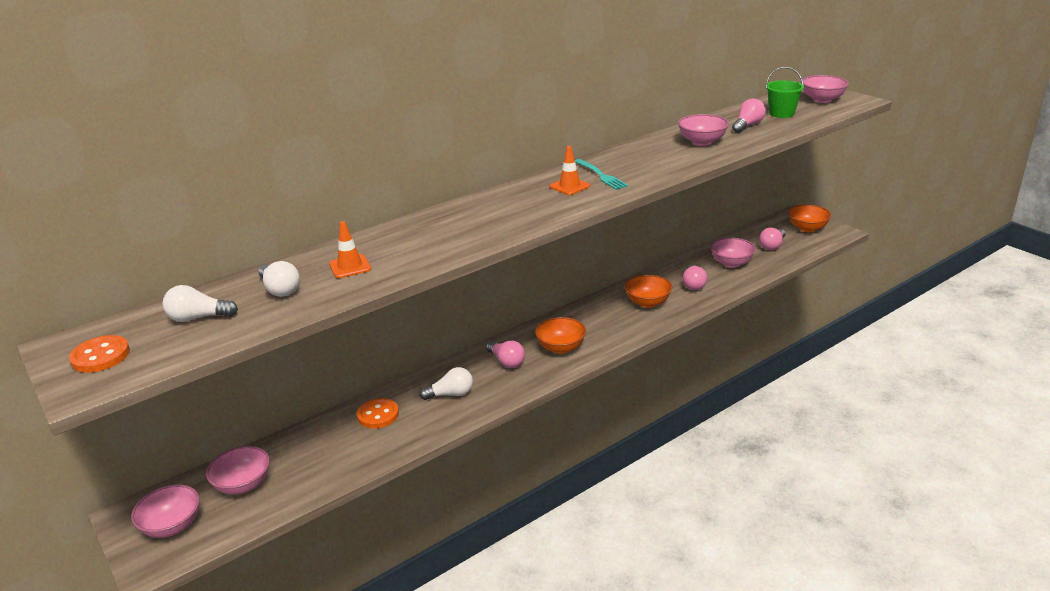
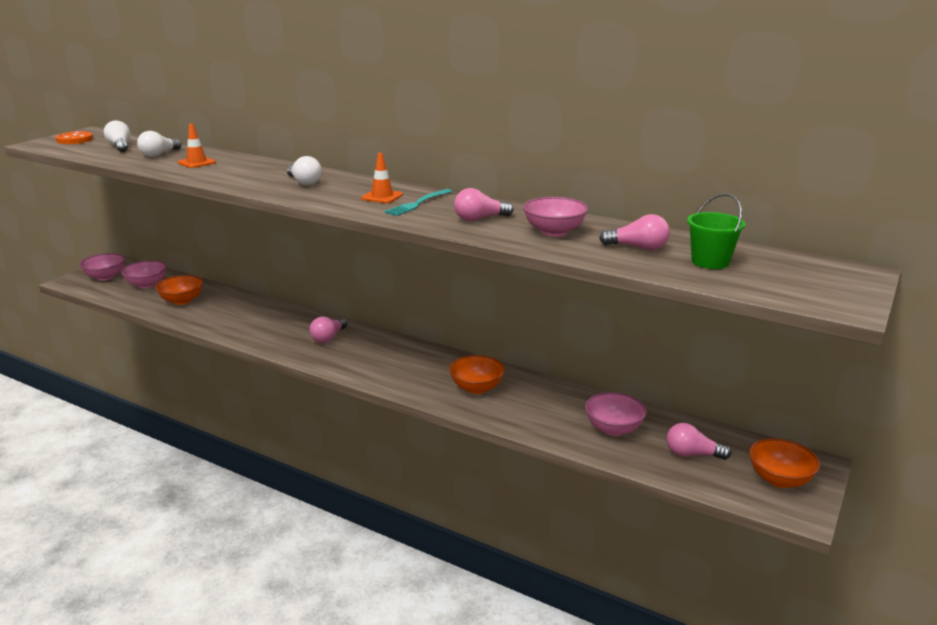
camera: 65 degrees right, 5 degrees down
(378, 415) = (235, 306): orange button -> none
(451, 394) = (270, 325): white light bulb -> white light bulb (304, 182)
(561, 348) = (363, 357): orange bowl -> orange bowl (182, 301)
(693, 284) = (538, 410): pink light bulb -> pink light bulb (480, 219)
(822, 100) = (809, 281): pink bowl -> none

